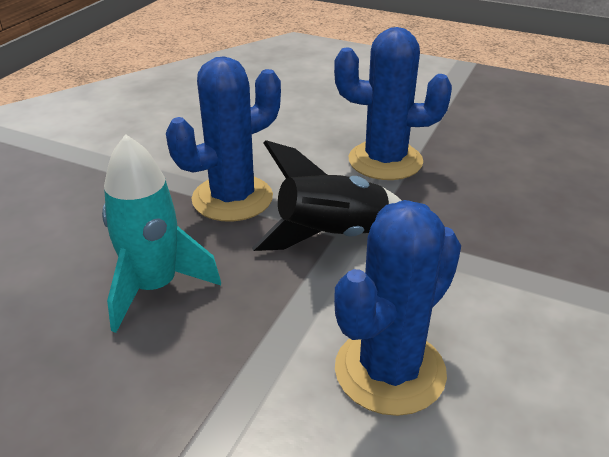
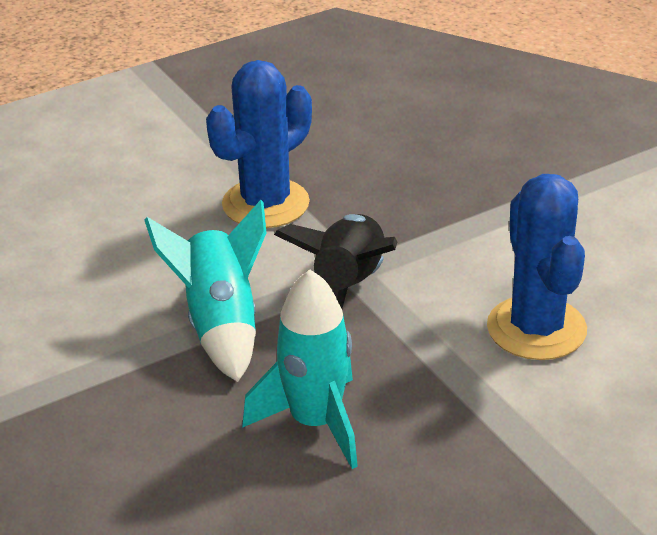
camera: 55 degrees left, 0 degrees up
(232, 198) = (221, 324): blue cactus -> turquoise rocket

